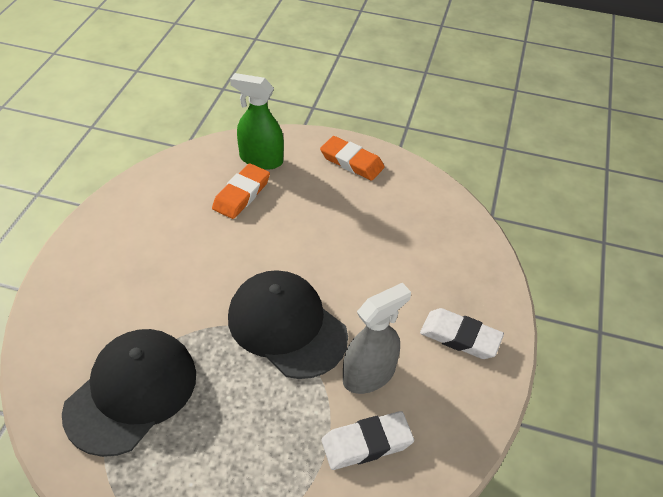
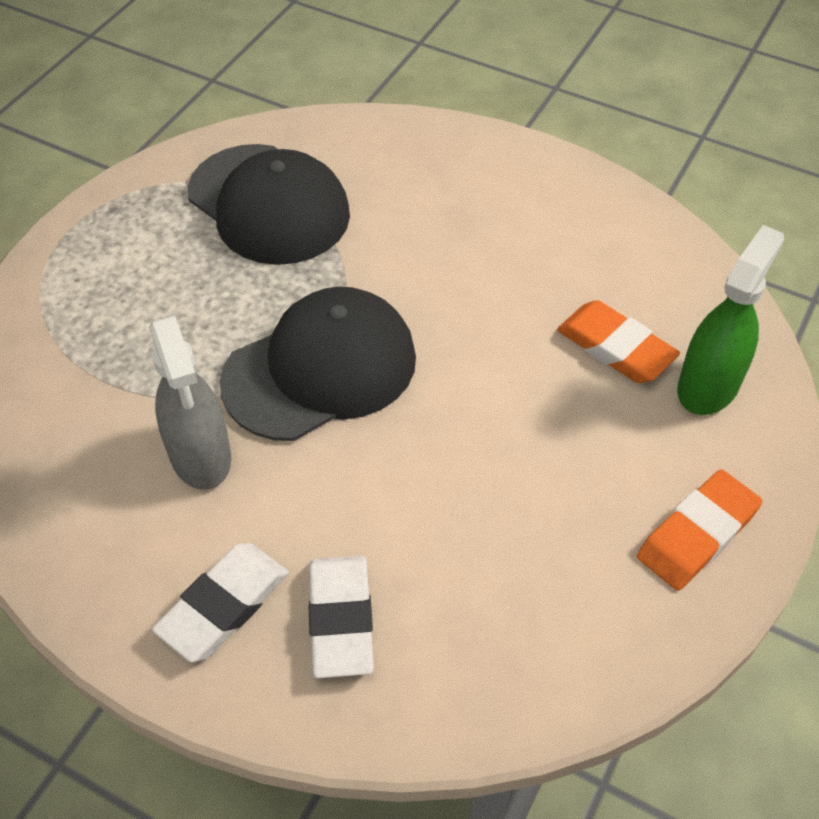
camera: 105 degrees right, 5 degrees up
(367, 443) = (96, 429): white eraser -> white eraser (341, 619)

